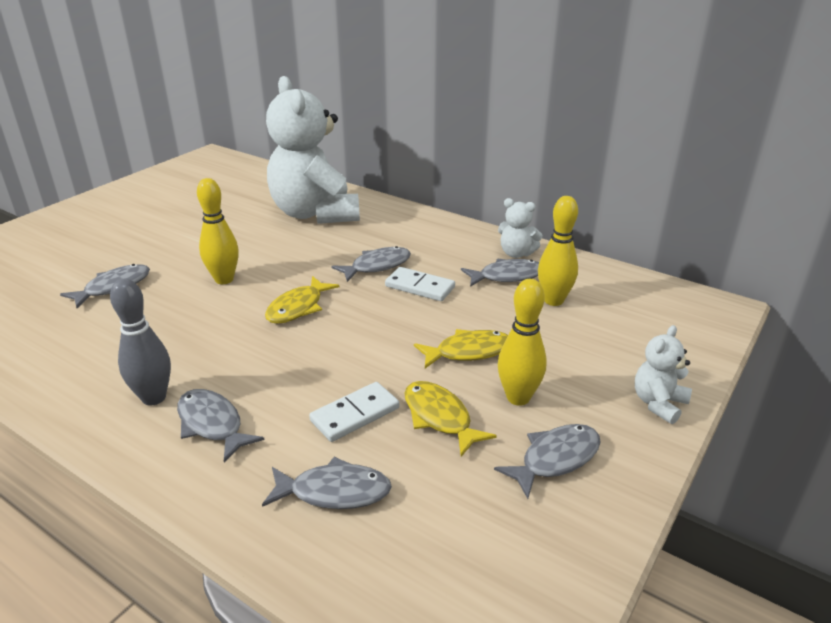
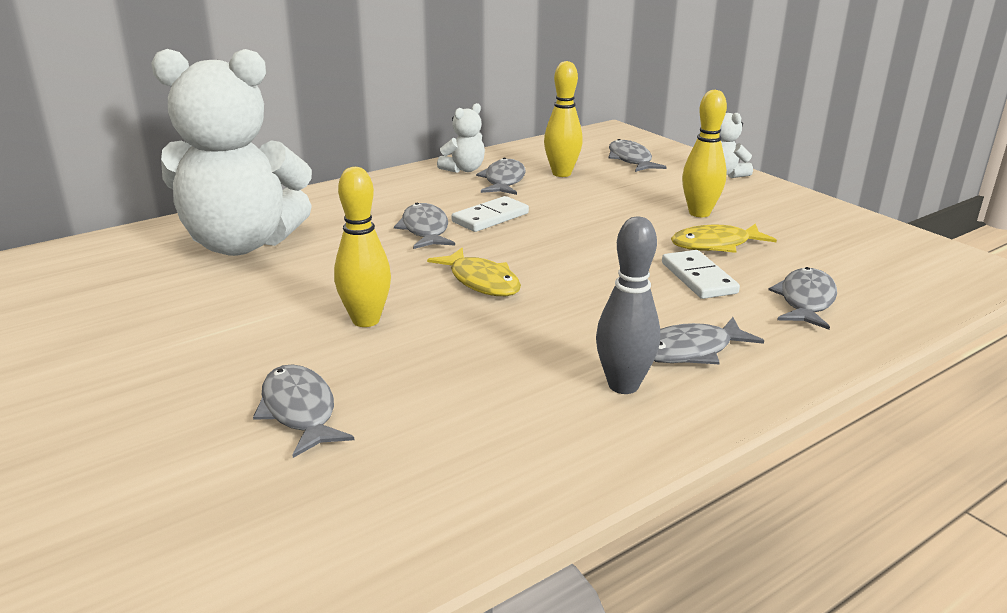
camera: 70 degrees left, 5 degrees down
(468, 352) = (622, 218): yellow fish -> none
(555, 459) = (779, 216): grey fish -> grey fish (630, 160)

